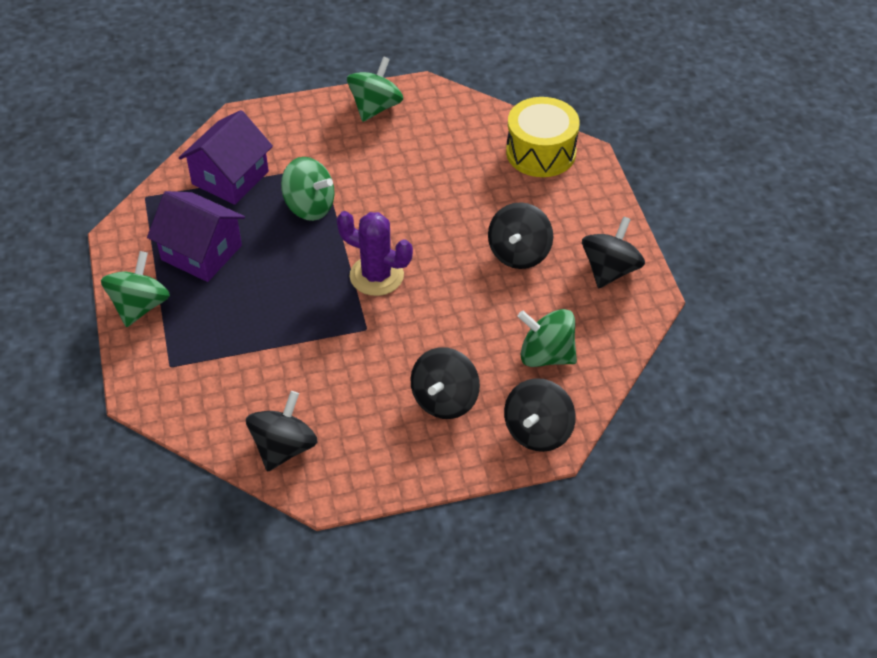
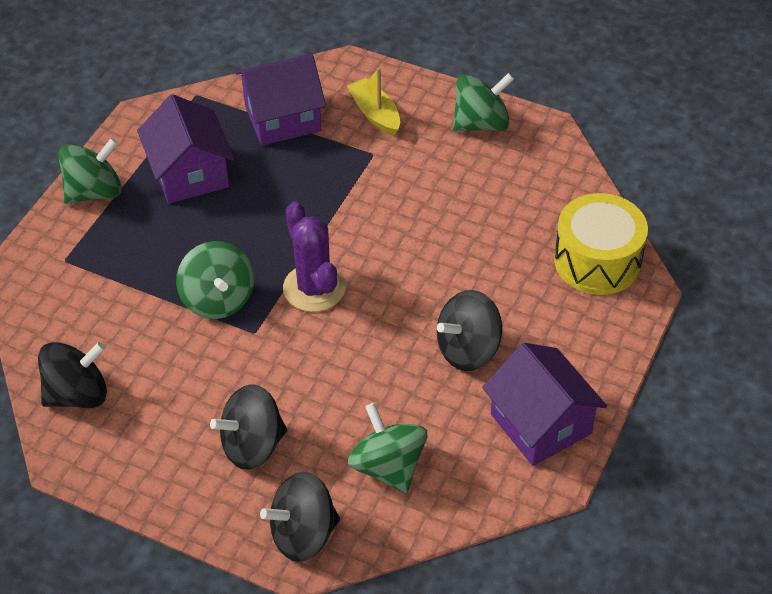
camera: 40 degrees right, 0 degrees up
(295, 140) = (375, 114): none -> yellow boat
(309, 206) = (323, 185): green spinning top -> green spinning top (218, 299)
(610, 270) = (541, 424): black spinning top -> purple house

